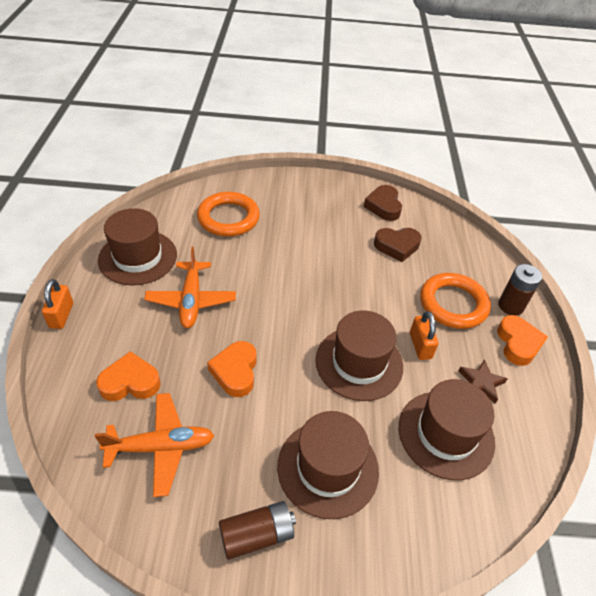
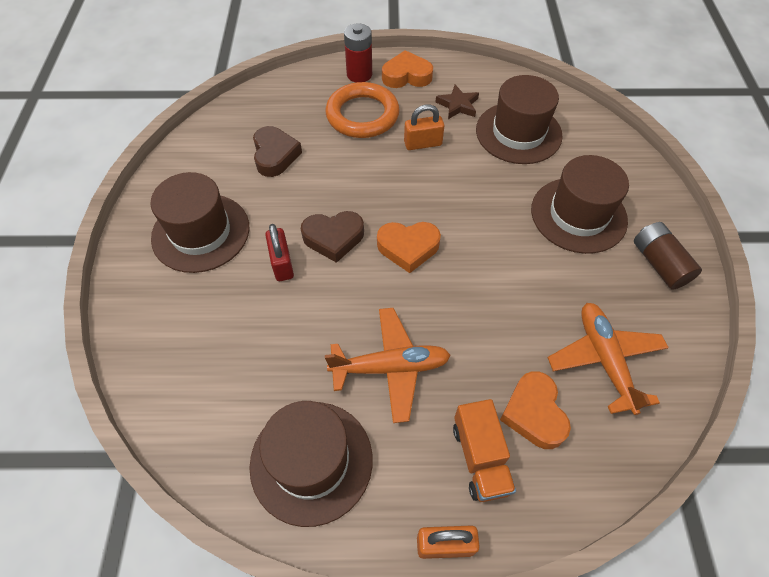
camera: 90 degrees left, 10 degrees up
(108, 342) = (480, 458): none -> orange truck
(228, 218) = (218, 345): orange ring -> none
(235, 371) = (491, 301): orange heart -> orange heart (408, 248)
(289, 248) = (282, 264): none -> red padlock
(359, 363) = (455, 192): brown hat -> brown hat (201, 232)
(383, 206) = (198, 165): brown heart -> brown heart (333, 238)
(510, 306) = (359, 74): brown battery -> red battery

